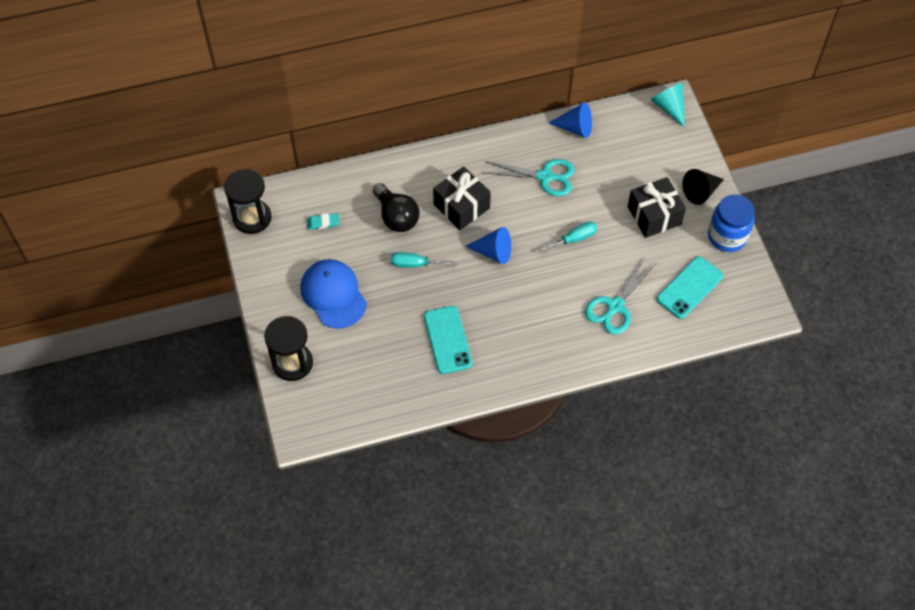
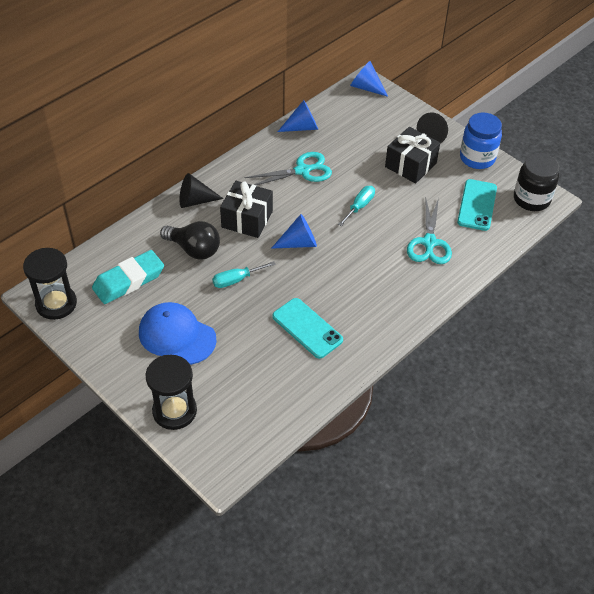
camera: 30 degrees left, 10 degrees down
(323, 223) = (129, 281): turquoise eraser -> turquoise eraser, size x2.11
(426, 166) = (195, 201): none -> black cone
(669, 107) = (366, 87): turquoise cone -> blue cone
(749, 306) = (531, 199): none -> black jar

